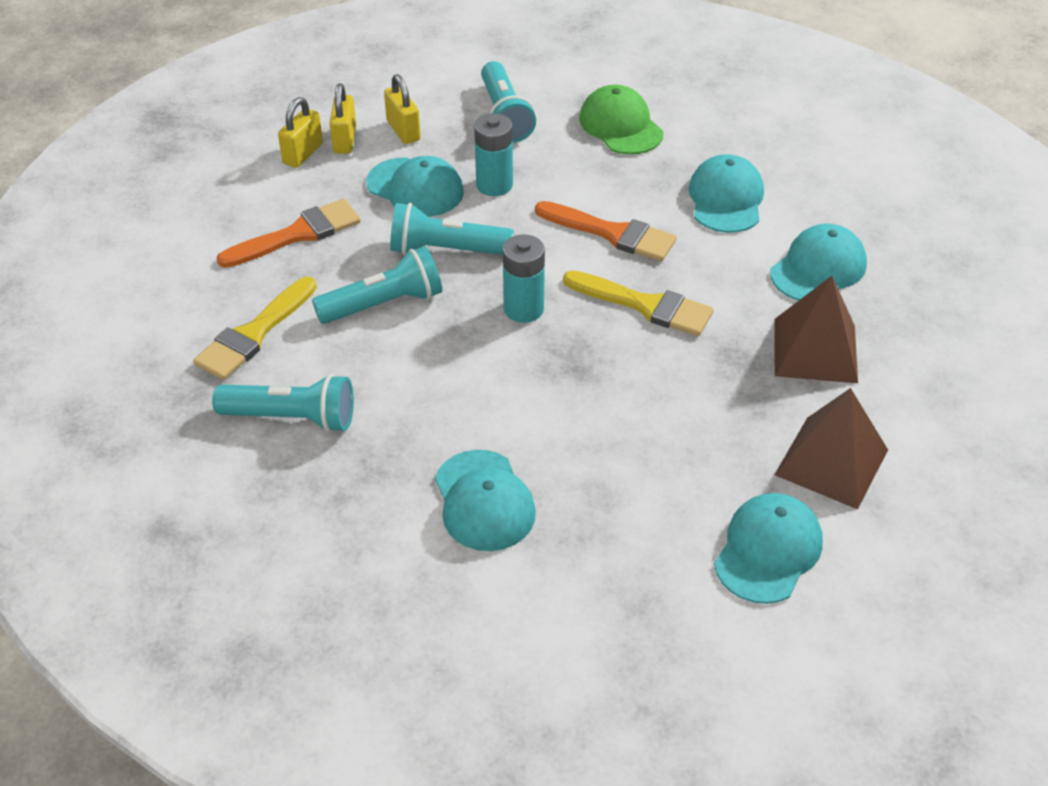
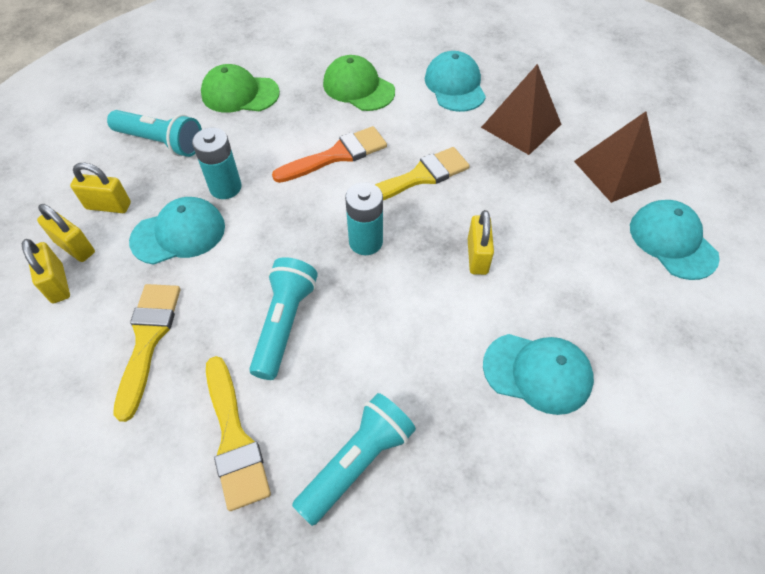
camera: 55 degrees left, 10 degrees up
(297, 234) = (148, 340): orange brush -> yellow brush
(446, 250) = (264, 252): turquoise flashlight -> none
(584, 397) = (477, 256): none -> yellow padlock
(726, 199) = (358, 88): turquoise cap -> green cap

